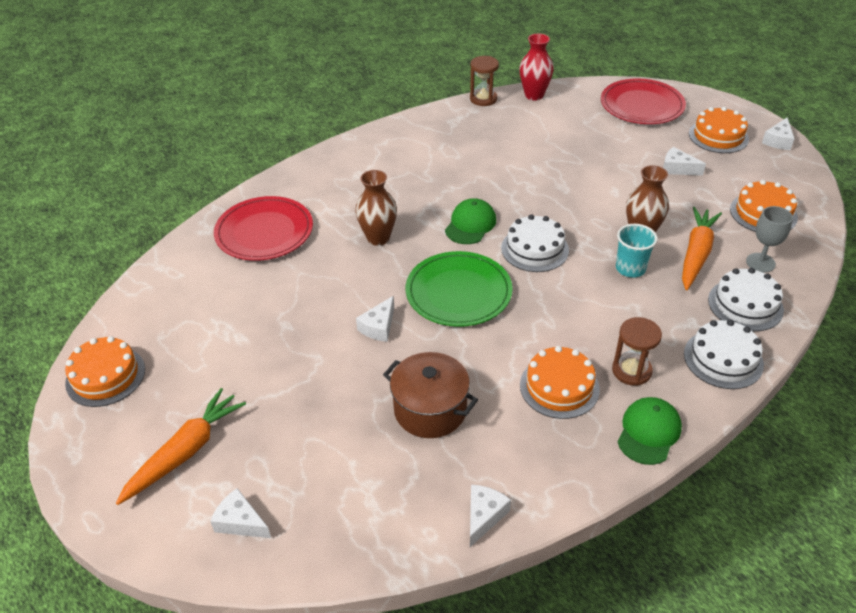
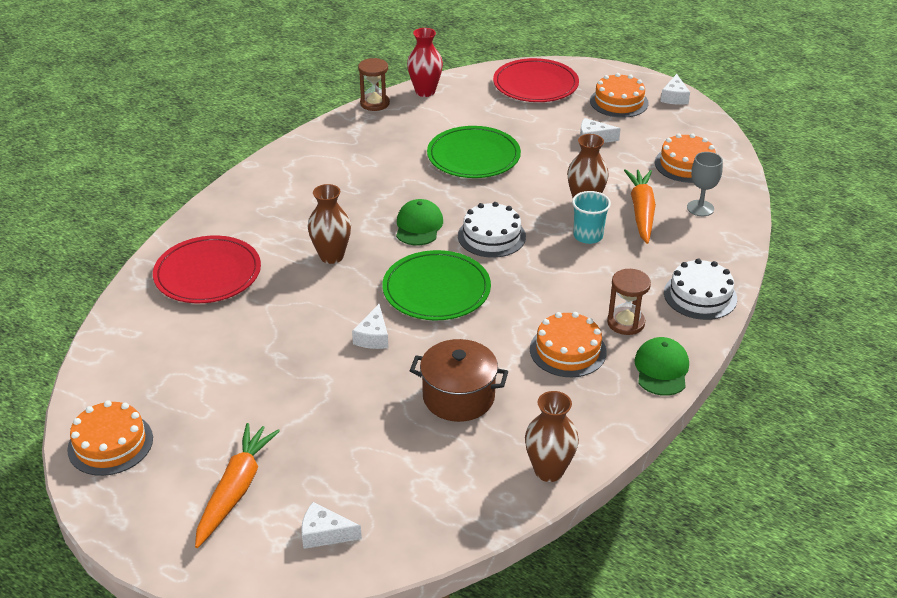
camera: 20 degrees left, 5 degrees down
(484, 516) = (549, 471): white cheese -> brown vase
(552, 165) = (473, 156): none -> green plate
(745, 305) = (701, 246): white cake -> none

